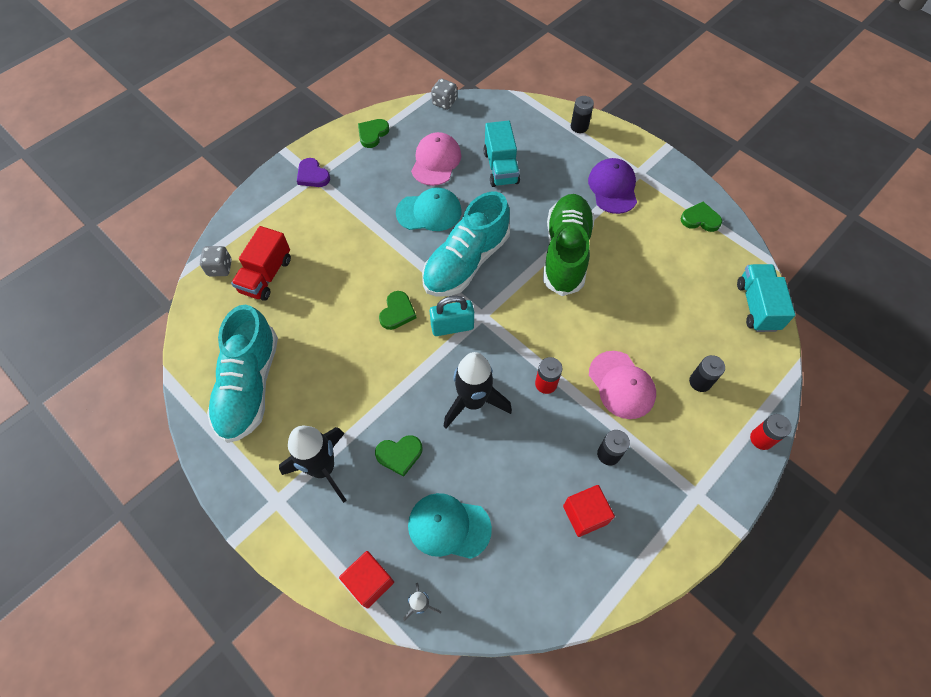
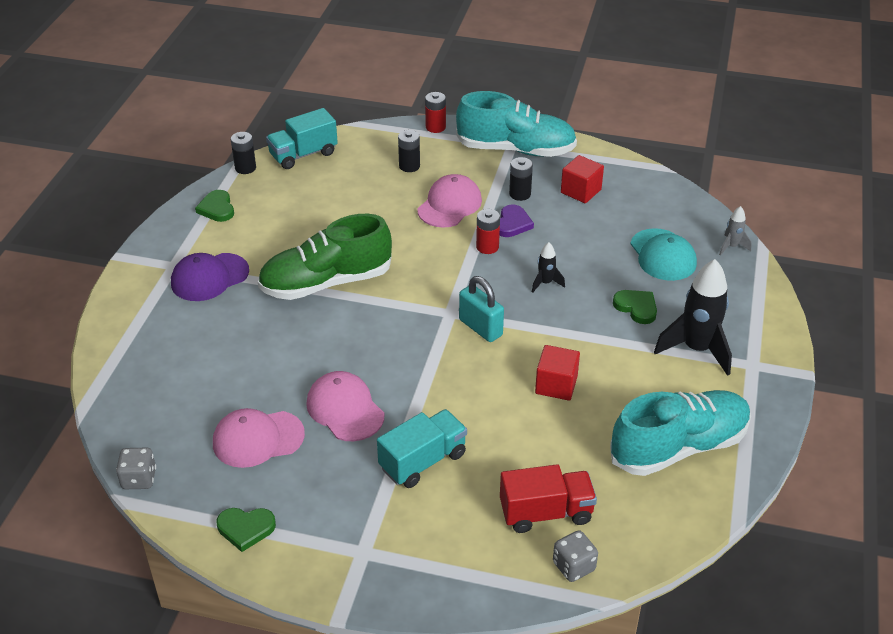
camera: 120 degrees left, 20 degrees down
(312, 175) = (362, 555): purple heart -> purple heart (512, 224)
(369, 582) = (747, 279): red cube -> red cube (556, 385)
(397, 312) = (498, 375): green heart -> none
(429, 212) = (345, 409): turquoise cap -> pink cap
(466, 262) = (393, 350): turquoise shoe -> turquoise shoe (516, 149)
(473, 402) = (545, 283): black rocket -> black rocket, size x0.48
(501, 167) = (232, 375): turquoise truck -> turquoise truck (423, 461)
(579, 126) = (120, 333): black battery -> black battery (245, 168)

